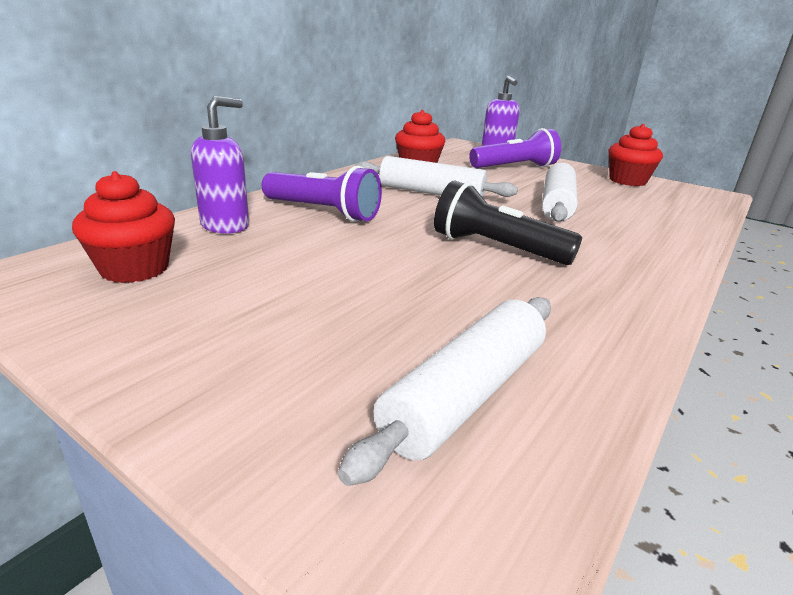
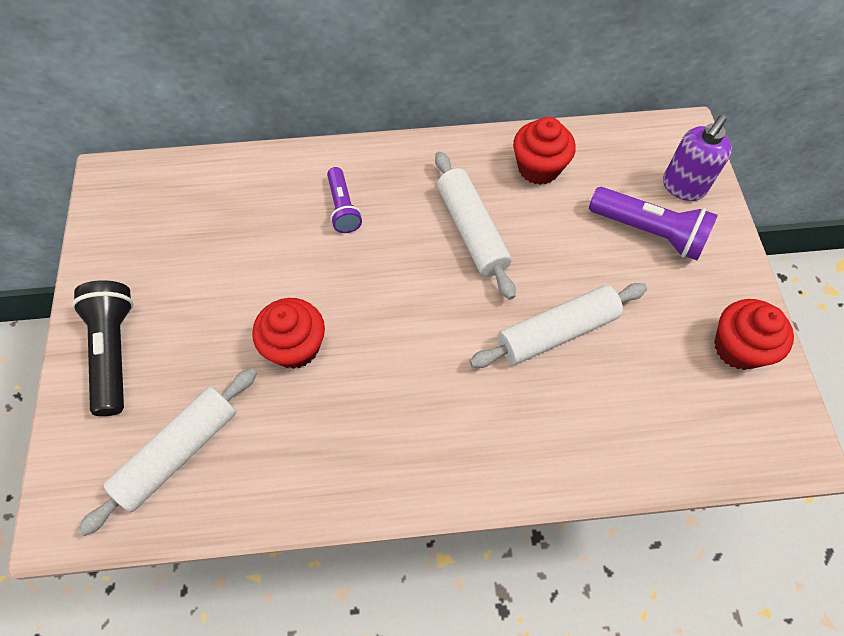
camera: 50 degrees right, 35 degrees up
(134, 269) = (165, 211): red cupcake -> red cupcake (295, 346)
(225, 226) = (260, 186): purple soap dispenser -> none
(323, 212) = (343, 208): purple flashlight -> purple flashlight, size x0.63
(466, 395) = (179, 452): white rolling pin -> white rolling pin turned 45 degrees counterclockwise
(496, 248) = (390, 352): black flashlight -> black flashlight (114, 351)

